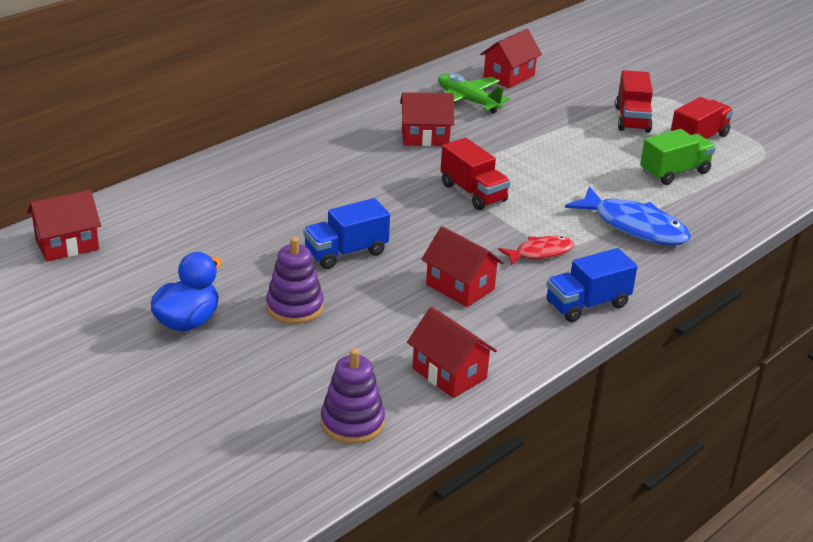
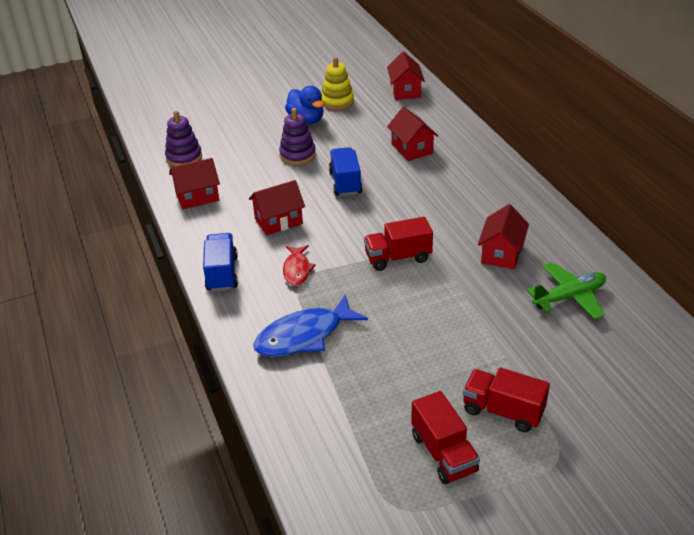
camera: 115 degrees right, 5 degrees up
(118, 303) = (337, 102): none -> yellow stacking toy
(509, 76) = (624, 342): red house -> red house (412, 149)
(674, 172) = (381, 401): green truck -> none

